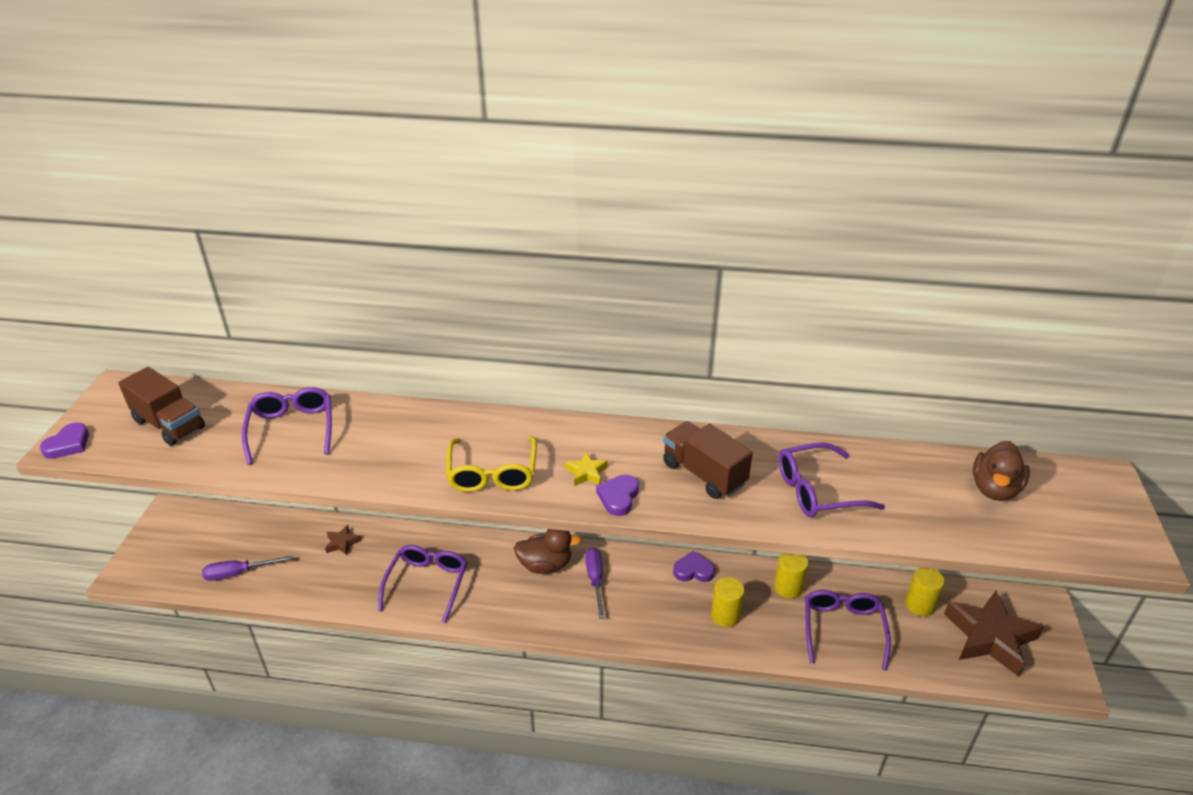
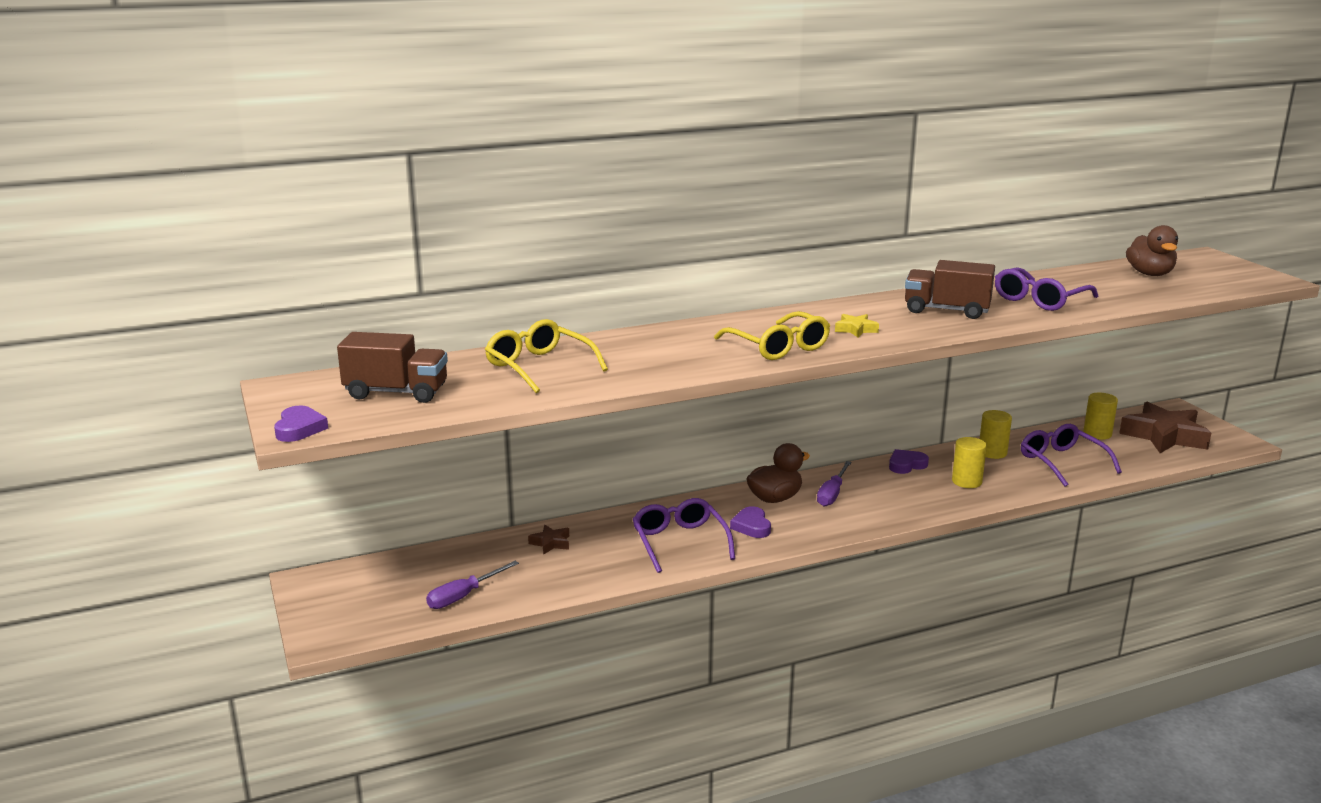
camera: 30 degrees left, 15 degrees down
(292, 429) = (539, 366): purple glasses -> yellow glasses
(595, 580) = (832, 494): purple screwdriver -> purple screwdriver turned 120 degrees counterclockwise
(618, 497) = (903, 334): purple heart -> purple heart (751, 526)

